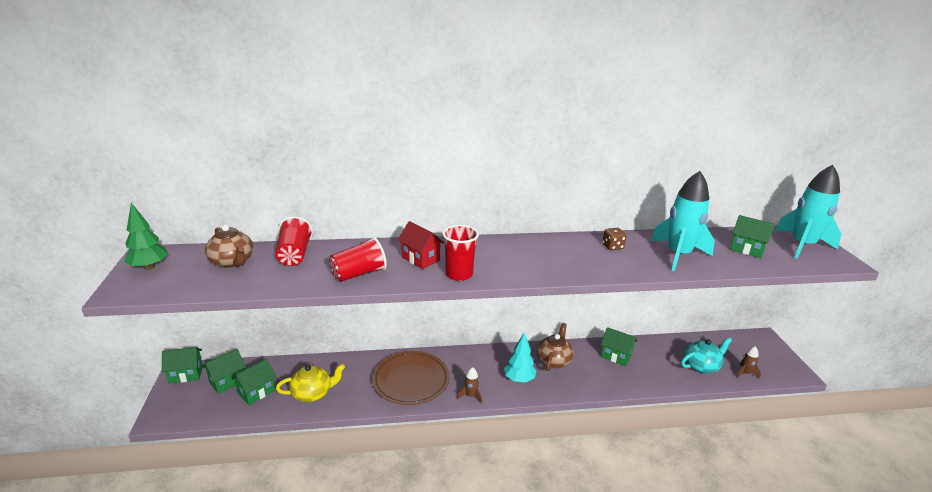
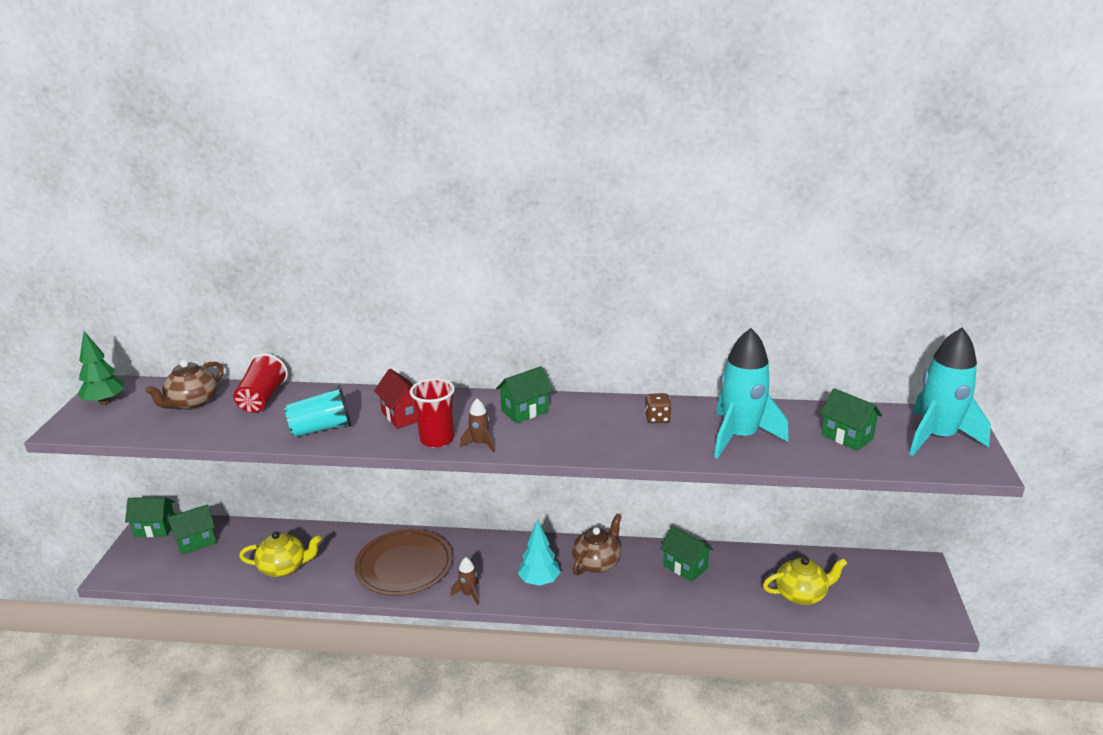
camera: 15 degrees right, 0 degrees up
(232, 262) = (192, 403): brown teapot -> brown teapot turned 60 degrees clockwise
(256, 392) = (223, 558): green house -> green house (525, 411)
(359, 274) = (321, 429): red cup -> turquoise cup
(701, 366) = (801, 594): turquoise teapot -> yellow teapot
(745, 373) = (861, 612): brown rocket -> brown rocket (480, 444)

